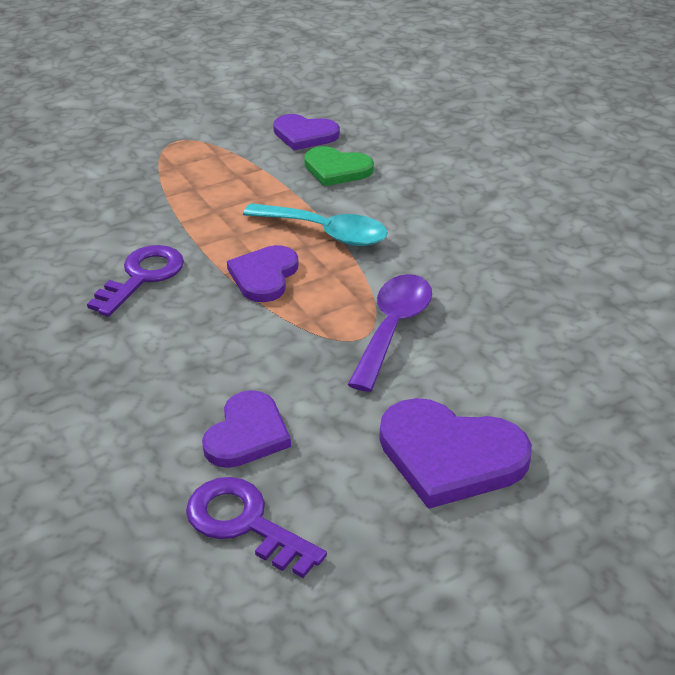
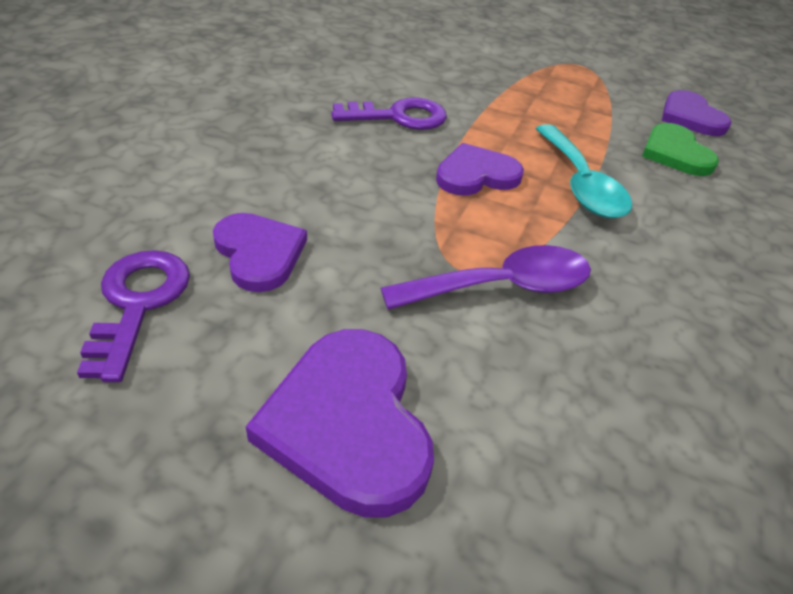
camera: 50 degrees right, 5 degrees up
(247, 434) = (259, 253): purple heart -> purple heart turned 105 degrees counterclockwise

